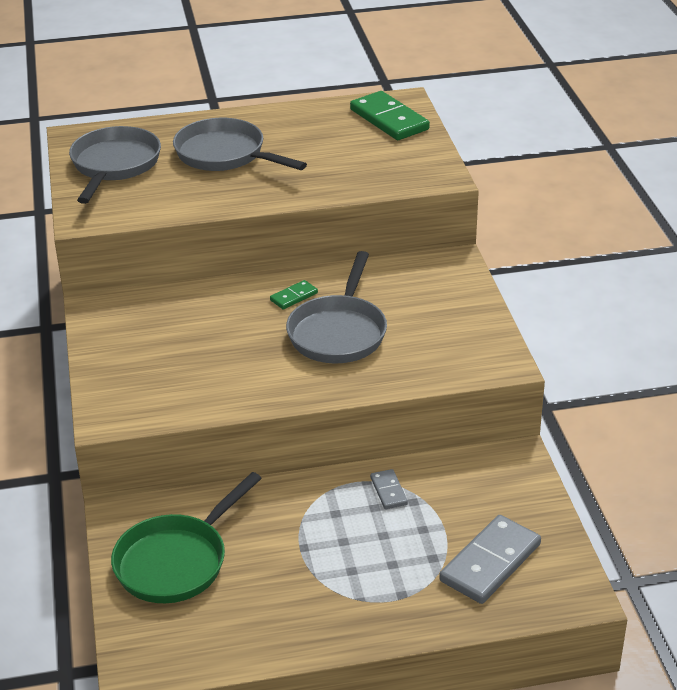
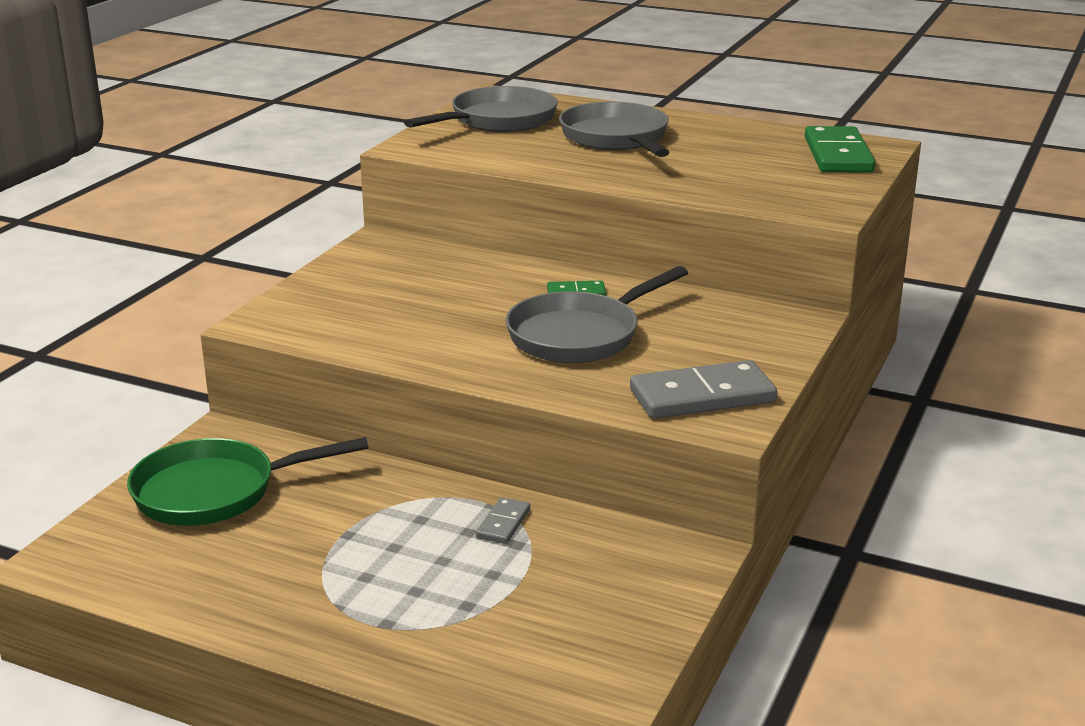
camera: 35 degrees right, 10 degrees down
(490, 563) = (525, 640): grey domino -> grey domino (702, 396)

